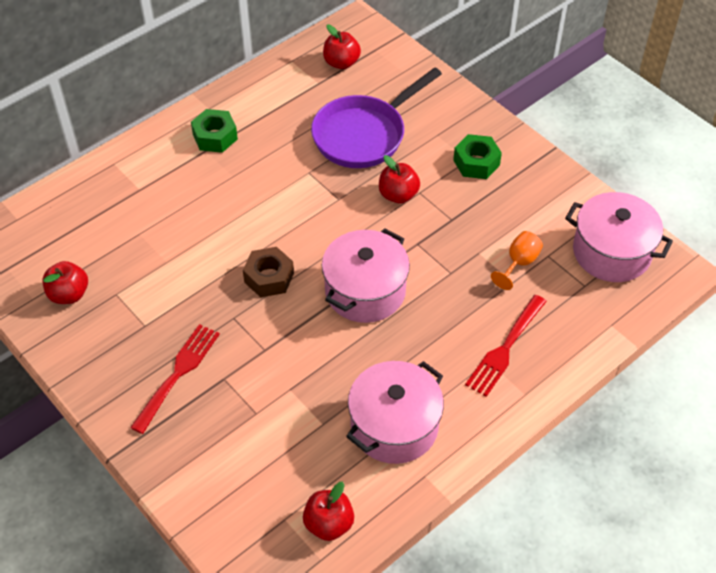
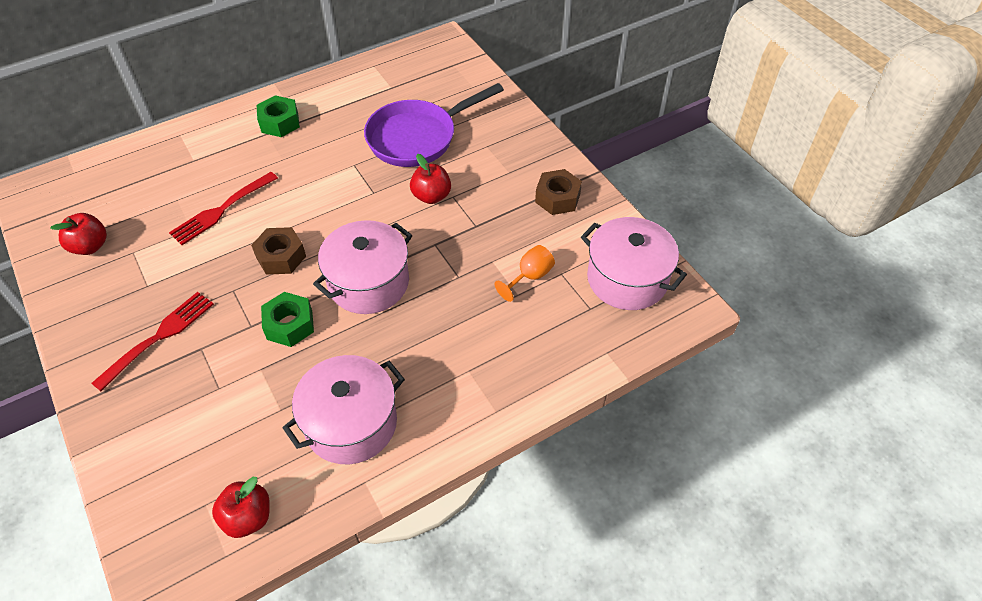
camera: 10 degrees right, 0 degrees up
(341, 63) = (418, 72): red apple -> none
(476, 162) = (516, 176): green nut -> green nut (289, 325)
(505, 348) = (490, 360): red fork -> red fork (221, 210)
(523, 180) = (557, 198): none -> brown nut

